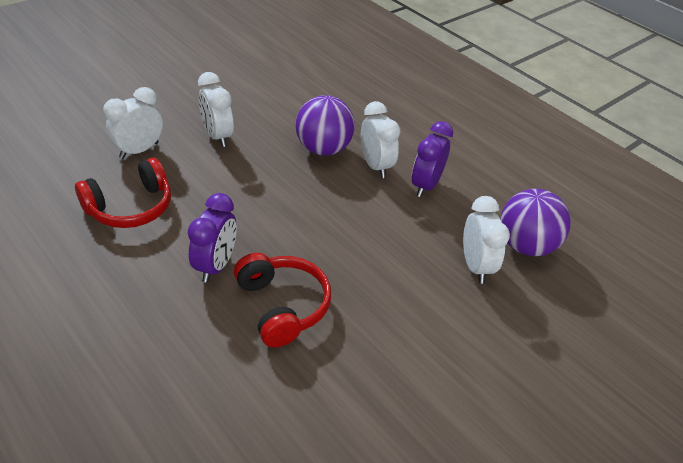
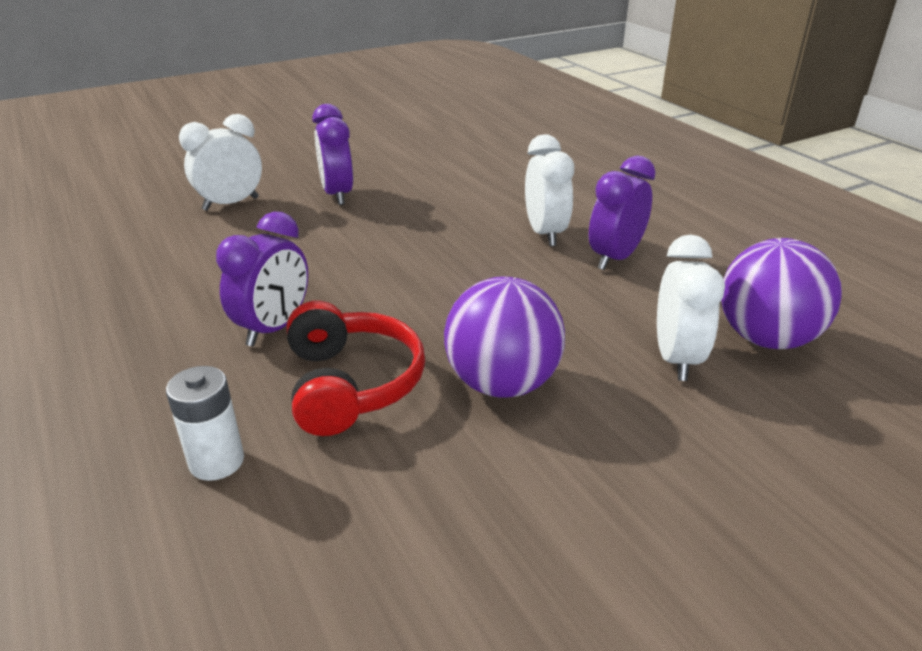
camera: 15 degrees right, 10 degrees down
(130, 207) = (190, 258): red headphones -> none
(217, 136) = (337, 195): white clock -> purple clock
(218, 372) = (216, 461): none -> white battery
(323, 149) = (475, 213): purple ball -> purple ball (502, 383)

